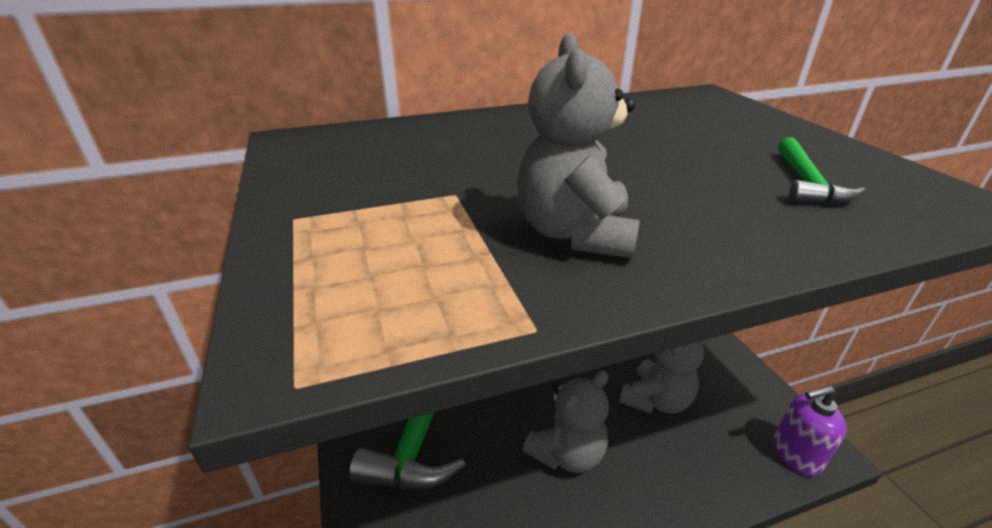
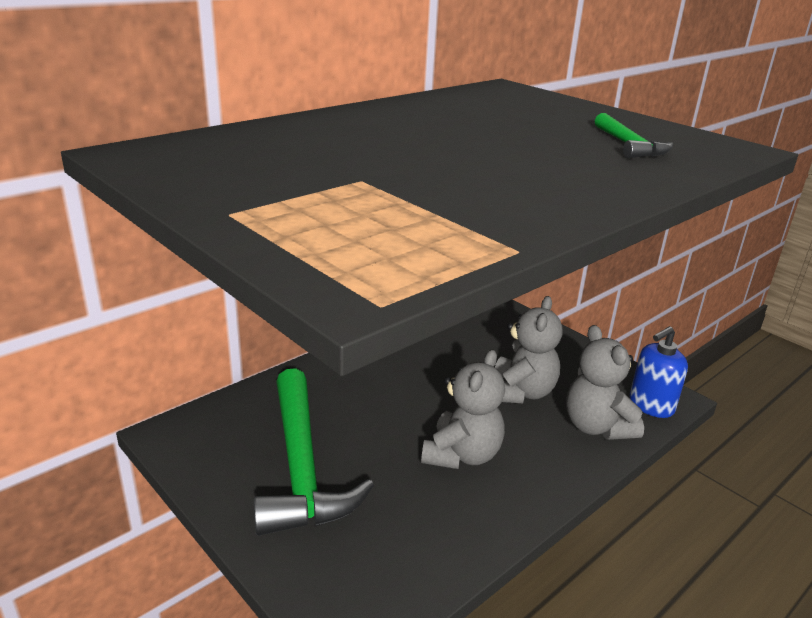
camera: 25 degrees left, 5 degrees down
(575, 233) = (490, 194): grey teddy bear -> grey teddy bear (596, 427)
(795, 454) = (651, 405): purple soap dispenser -> blue soap dispenser

